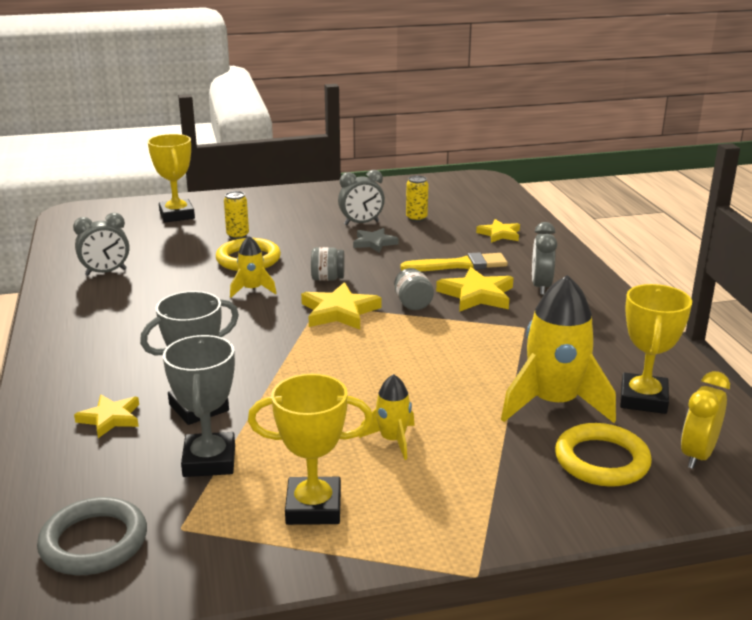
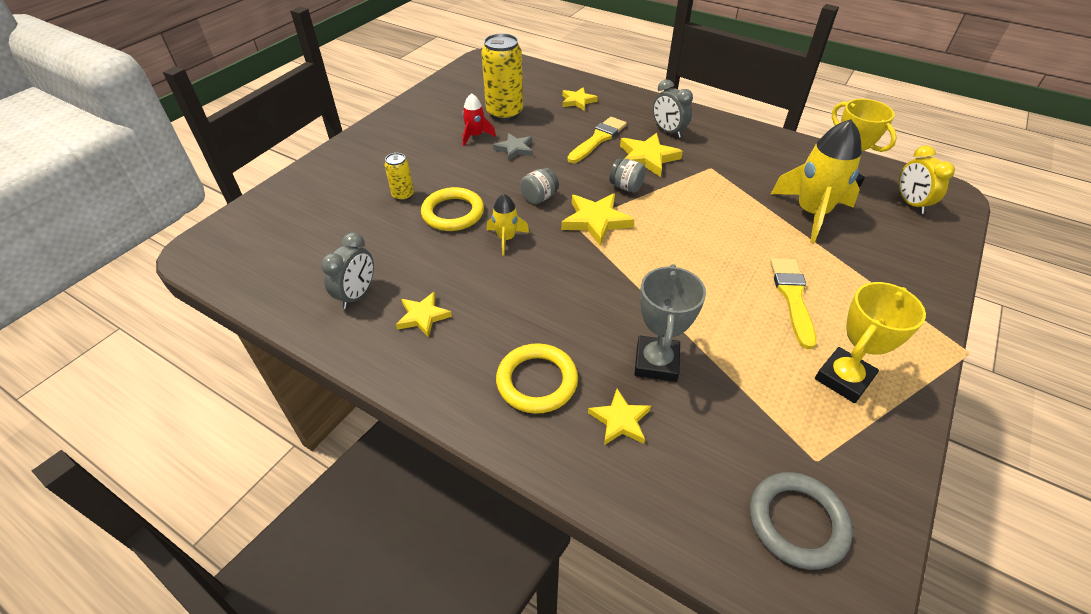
camera: 45 degrees left, 20 degrees up
(117, 301) = (423, 316): none -> yellow star
(177, 215) = (312, 202): yellow trophy -> none
(209, 461) = (738, 397): grey trophy -> none
(361, 223) = (475, 136): grey clock -> red rocket
(392, 440) = (792, 298): yellow rocket -> yellow brush
(416, 218) = (504, 113): yellow can -> yellow can, size x1.96
(601, 460) = (888, 236): yellow ring -> yellow ring (537, 381)

